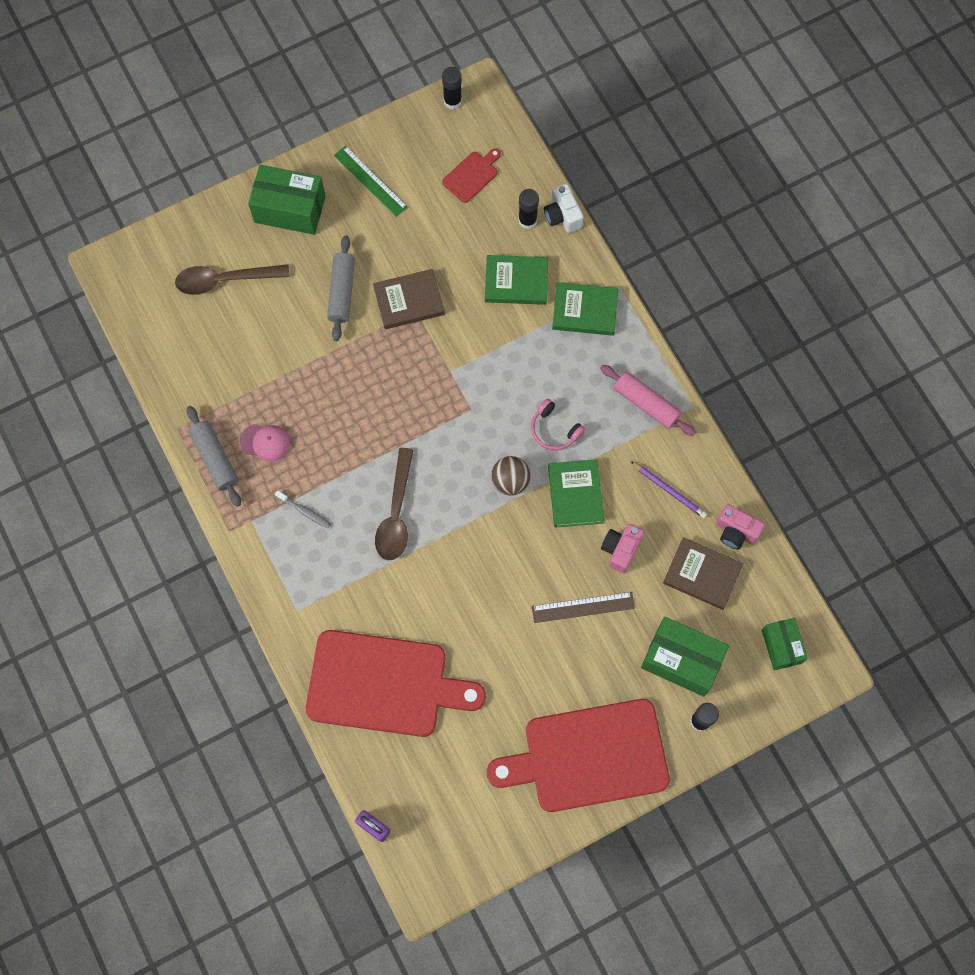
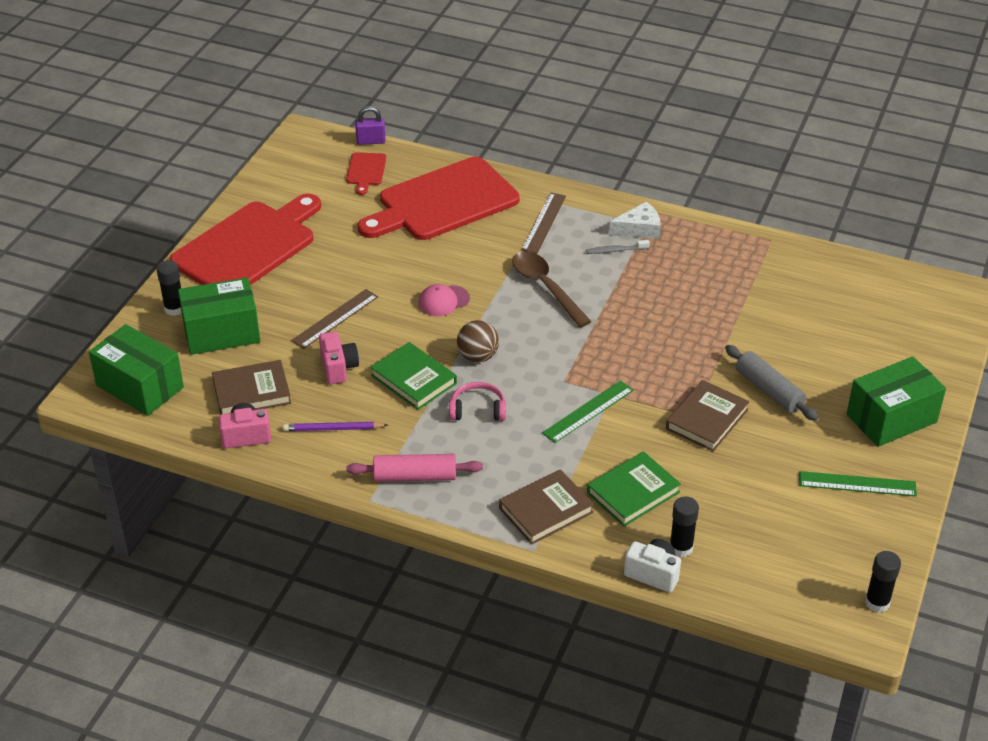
camera: 140 degrees right, 30 degrees down
(215, 459) = (719, 240): grey rolling pin -> none
(224, 280) = (869, 339): brown spoon -> none
(262, 521) = (639, 229): none -> white cheese
(265, 442) = (697, 269): pink cap -> pink cap (443, 301)
(328, 589) = (544, 223): none -> brown ruler
(472, 175) = (777, 550): red cutting board -> red cutting board (366, 171)
(481, 369) = (588, 411): none -> green ruler
(584, 311) = (546, 510): green book -> brown book
(781, 646) = (140, 386): green box -> green box, size x1.61

